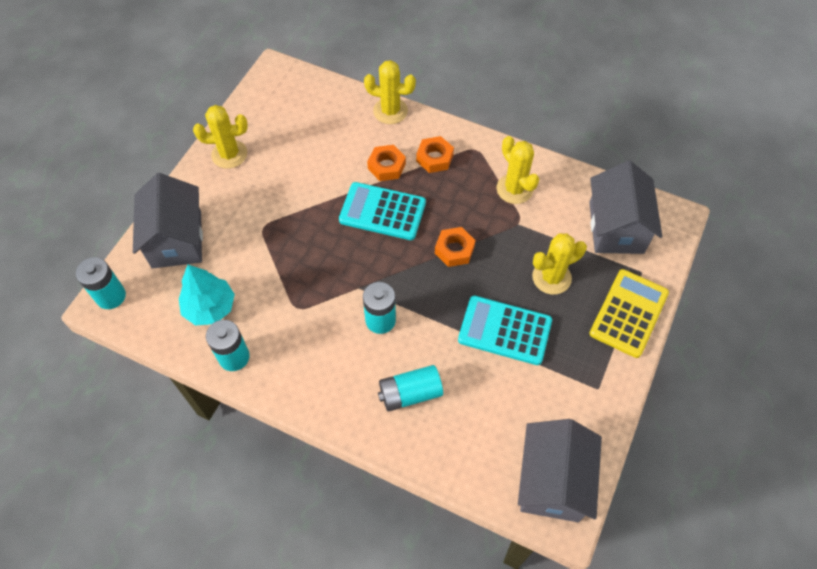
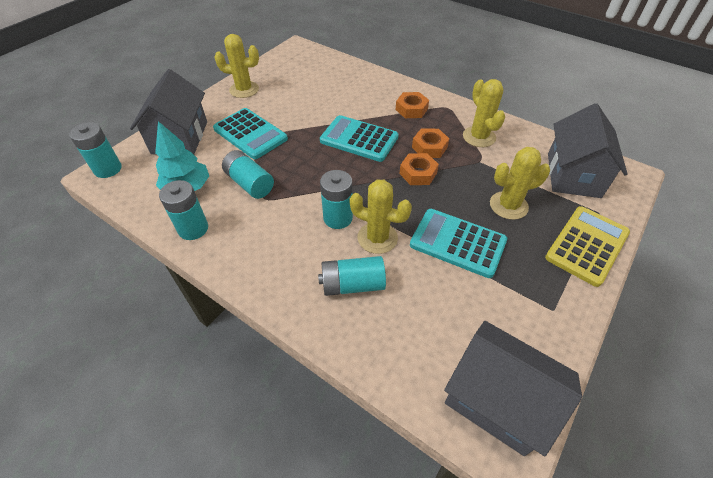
camera: 10 degrees right, 10 degrees down
(257, 222) = (250, 134): none -> turquoise calculator
(276, 291) = (250, 183): none -> turquoise battery
(386, 166) = (369, 110): orange nut -> orange nut (429, 147)
(390, 111) = (380, 77): yellow cactus -> yellow cactus (377, 238)
(552, 481) = (497, 400): grey house -> grey house turned 75 degrees counterclockwise

